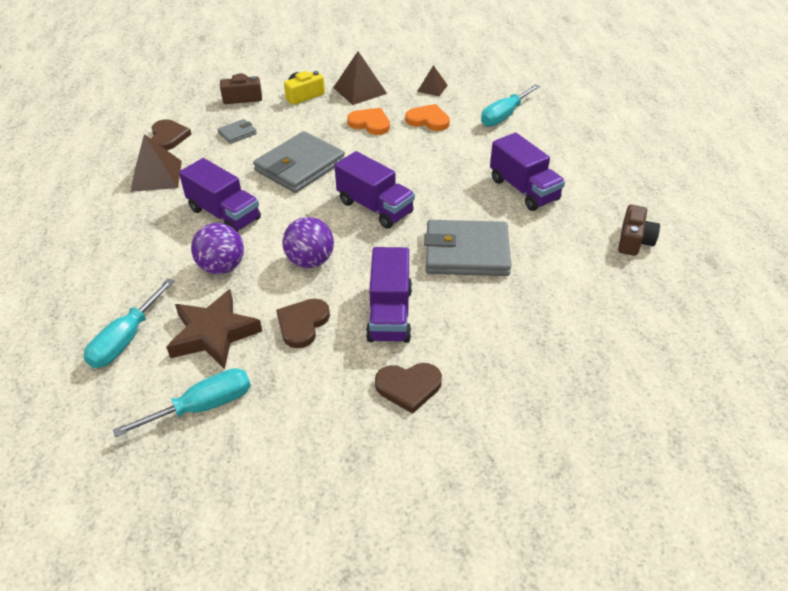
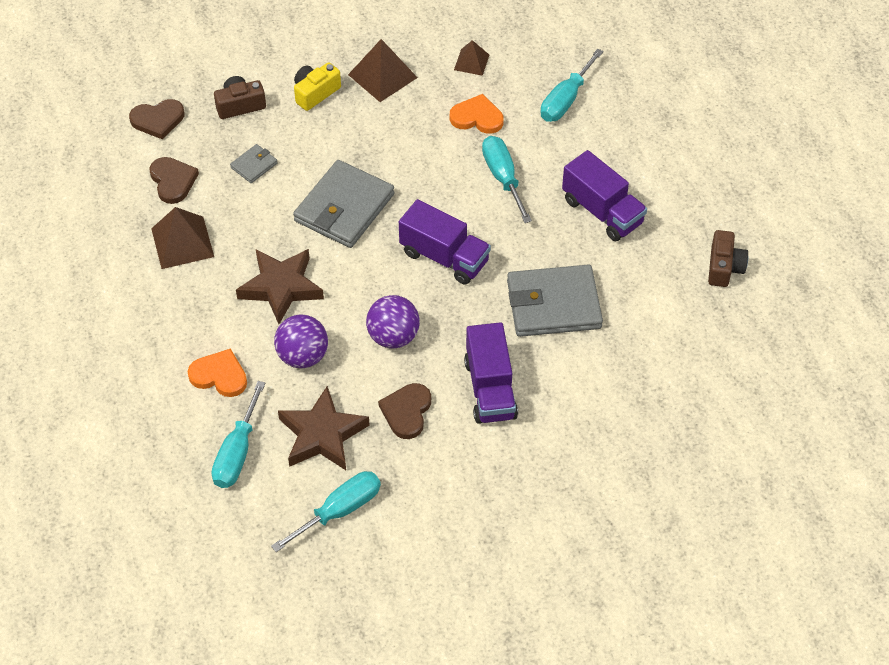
camera: 10 degrees left, 10 degrees up
(224, 214) = (281, 287): purple truck -> brown star
(370, 123) = (409, 131): orange heart -> orange heart (219, 375)
(408, 387) = (525, 465): brown heart -> brown heart (158, 120)
(440, 159) = (503, 177): none -> turquoise screwdriver

